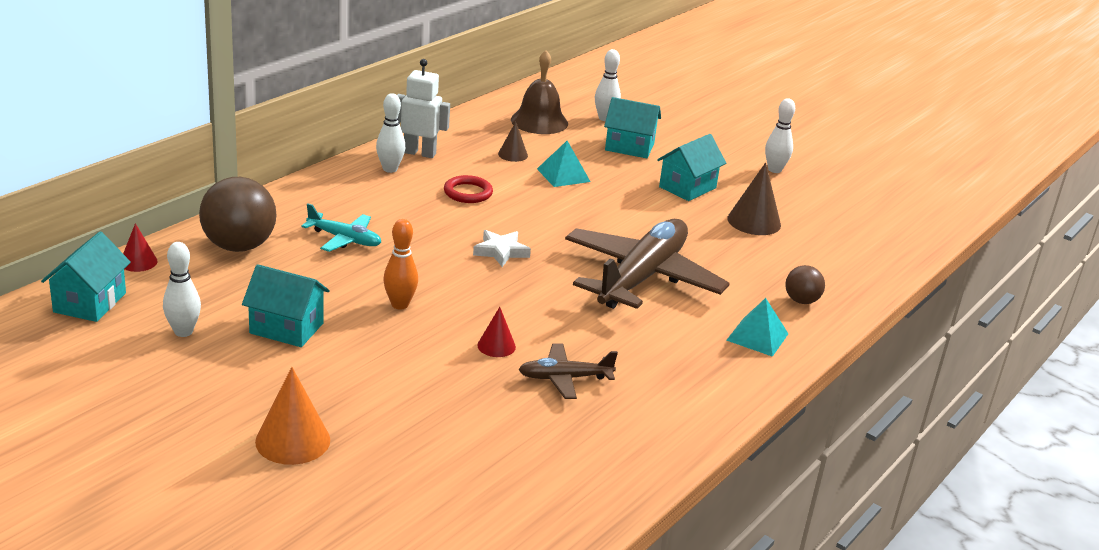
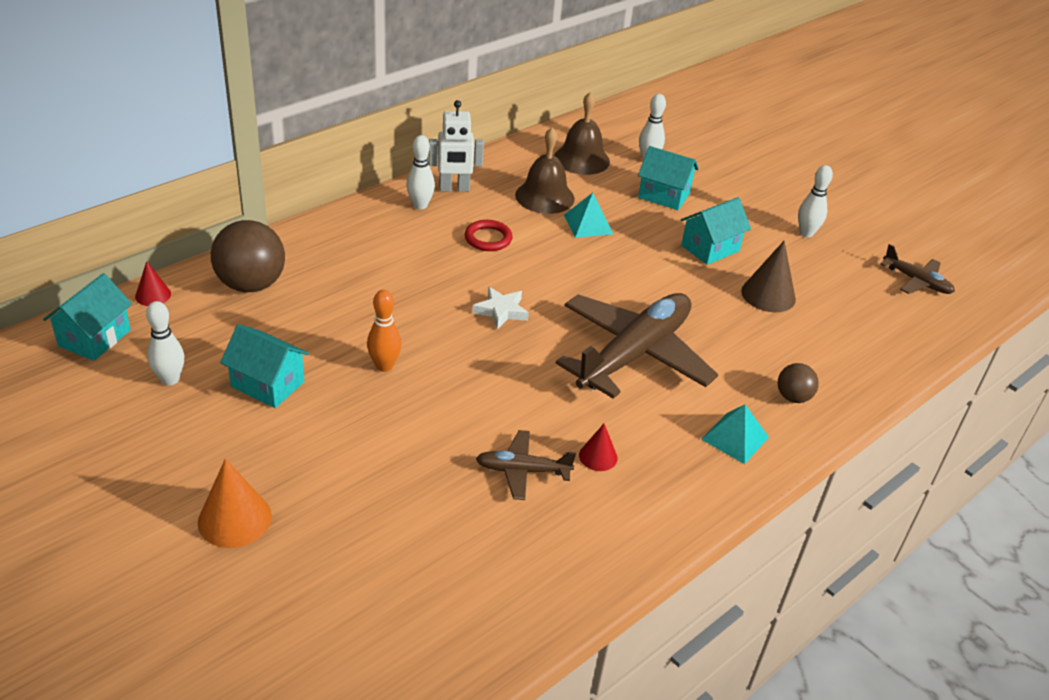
camera: 10 degrees right, 10 degrees up
(345, 239) = (353, 284): turquoise plane -> none
(420, 153) = (454, 189): white robot -> white robot turned 150 degrees clockwise
(496, 346) = (465, 424): red cone -> red cone (598, 456)
(513, 154) = (544, 196): brown cone -> brown bell
(888, 202) = (917, 281): none -> brown plane

